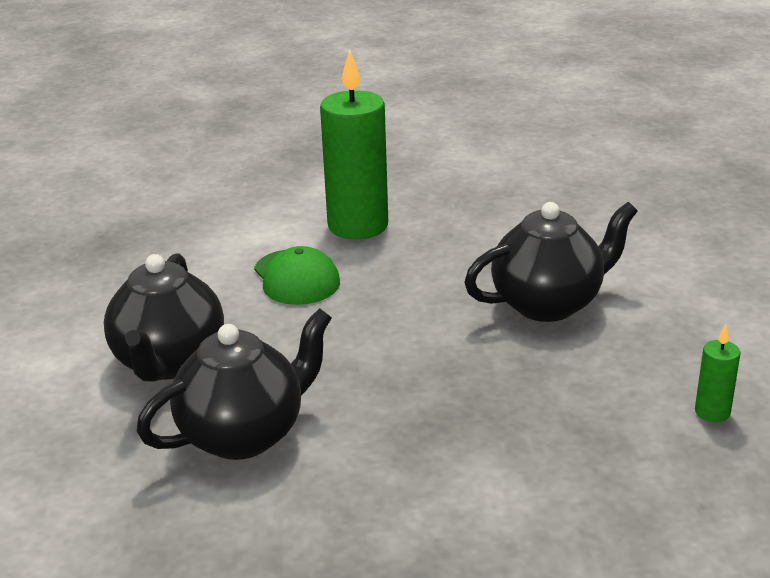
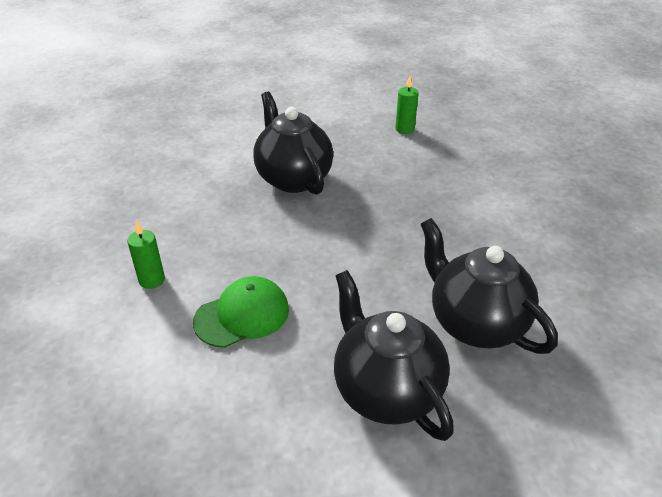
camera: 95 degrees left, 10 degrees up
(169, 362) = (386, 391): black teapot -> black teapot turned 120 degrees counterclockwise
(358, 225) = (152, 280): green candle -> green candle, size x0.44

